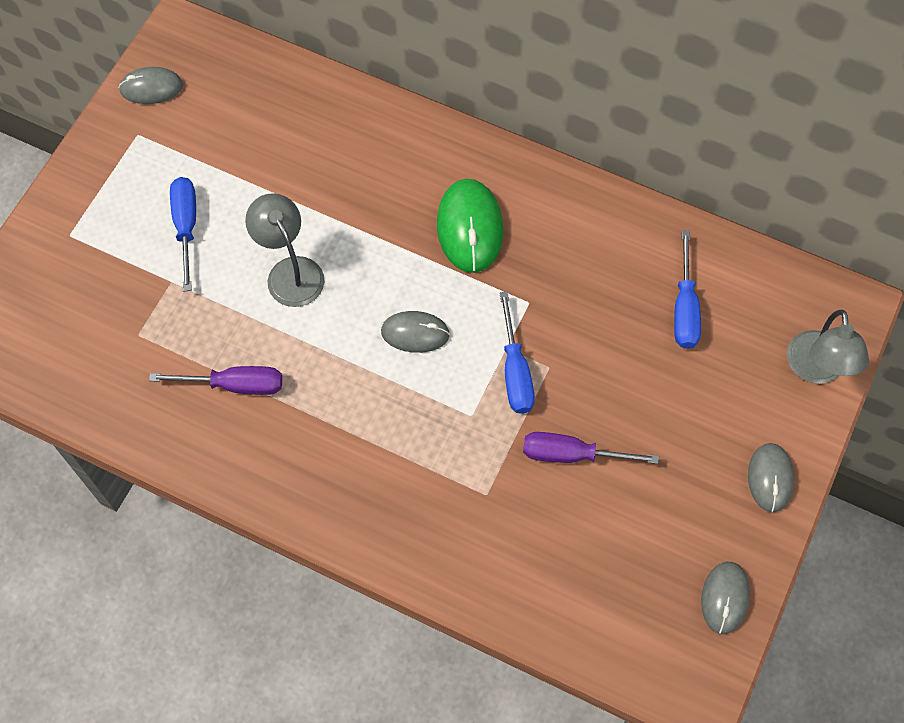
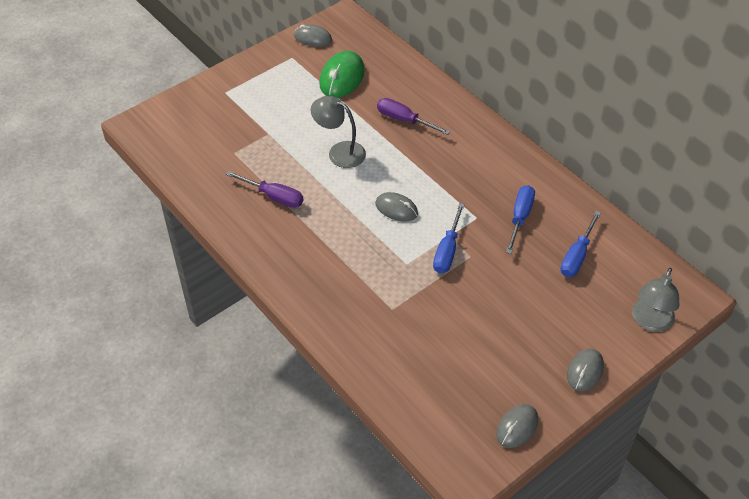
camera: 25 degrees right, 15 degrees down
(186, 226) = (292, 110): blue screwdriver -> blue screwdriver (520, 217)
(290, 271) = (339, 152): grey lamp -> grey lamp turned 60 degrees counterclockwise
(469, 228) = (461, 166): green mouse -> green mouse (342, 77)
(572, 455) = (458, 308): purple screwdriver -> purple screwdriver (404, 120)

